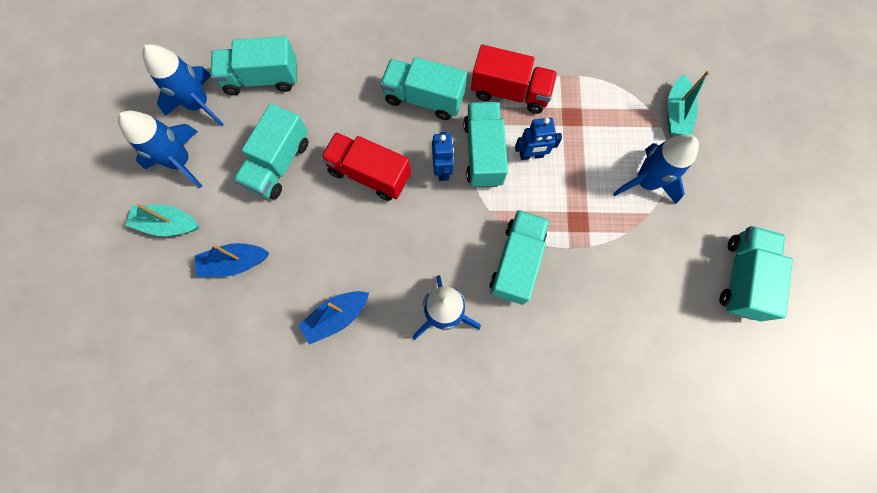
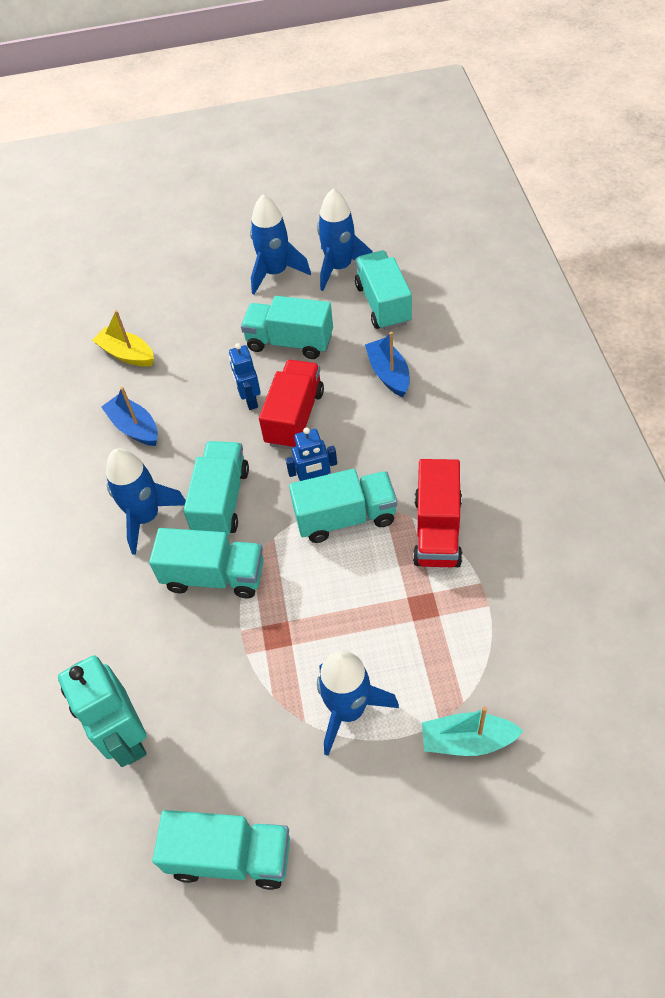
camera: 85 degrees right, 20 degrees down
(168, 224) = (211, 283): turquoise boat -> none
(235, 263) = (180, 338): blue boat -> blue boat (388, 374)
(237, 318) = (127, 354): none -> yellow boat
(424, 98) = (401, 446): turquoise truck -> turquoise truck (221, 501)
(531, 155) = (355, 568): blue robot -> blue robot (250, 400)
(647, 345) = (126, 738): none -> turquoise robot

